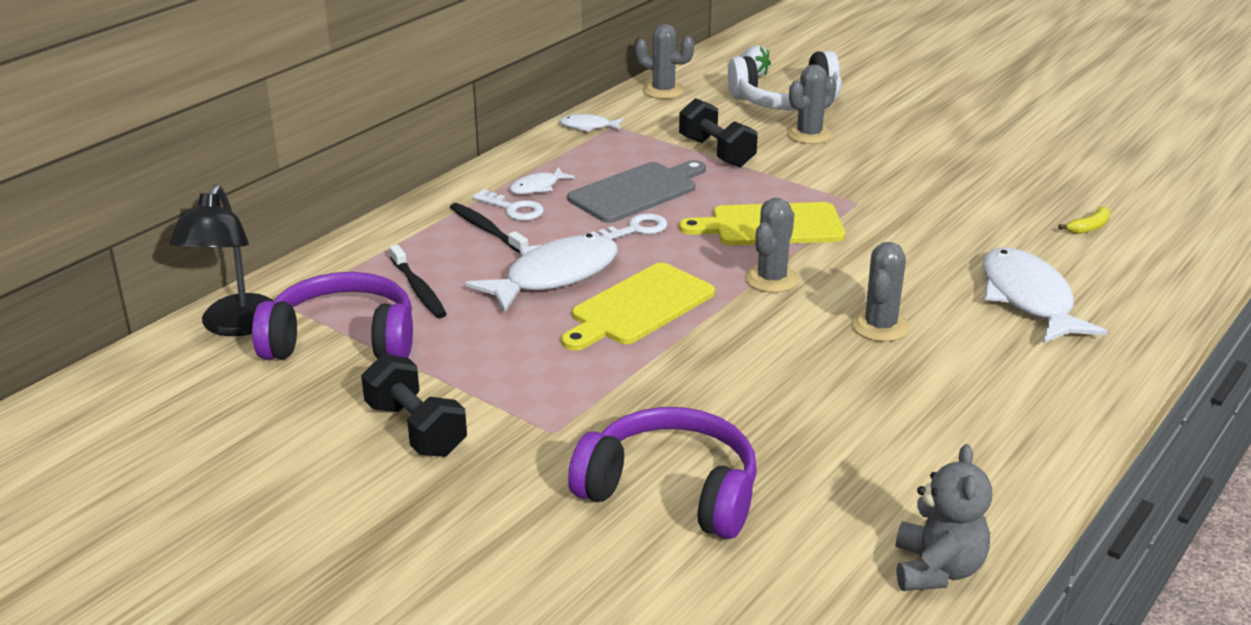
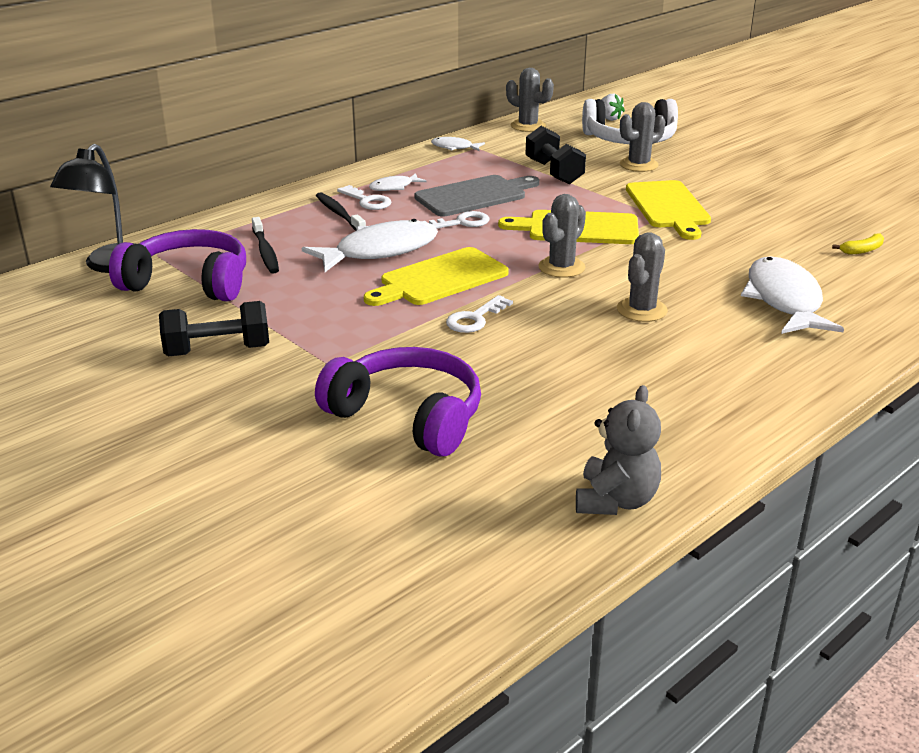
camera: 10 degrees right, 0 degrees up
(416, 429) = (218, 351): black dumbbell -> black dumbbell turned 75 degrees counterclockwise
(699, 356) = (475, 318): none -> white key
(862, 189) = (668, 207): none -> yellow cutting board

